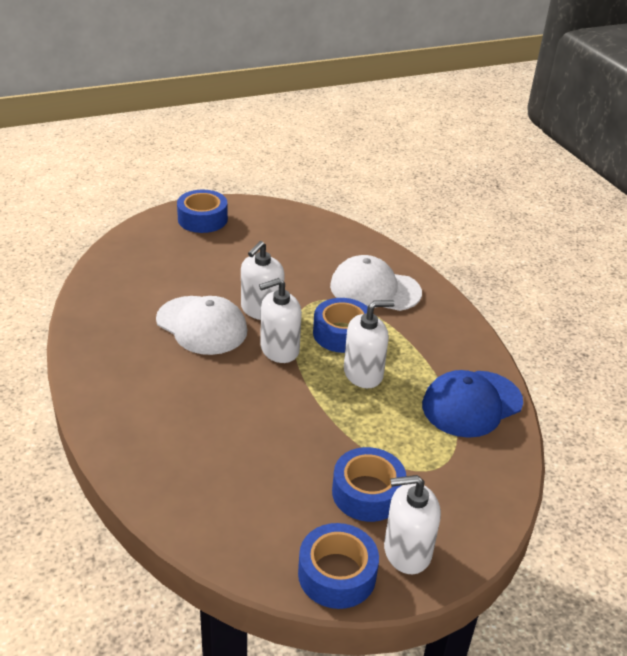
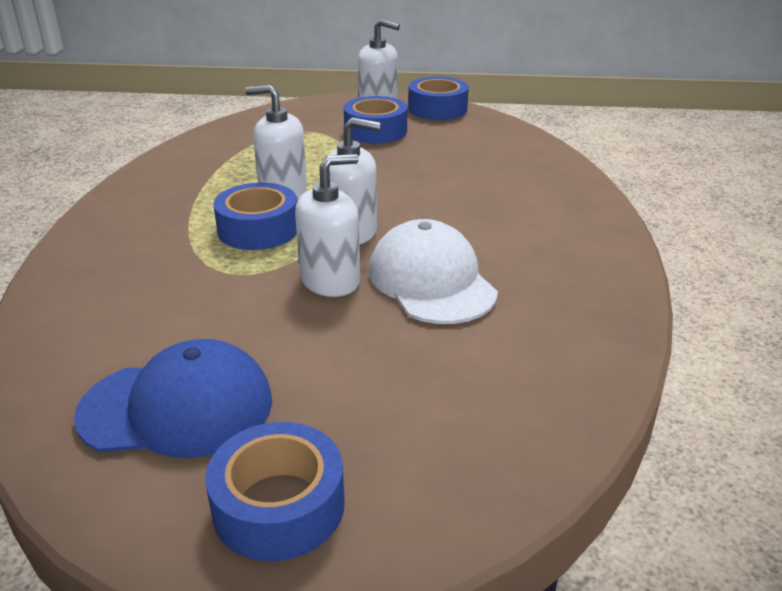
camera: 150 degrees left, 5 degrees down
(374, 289) = (144, 266): white cap -> none
(471, 404) = (213, 152): blue cap -> blue cap (177, 407)

